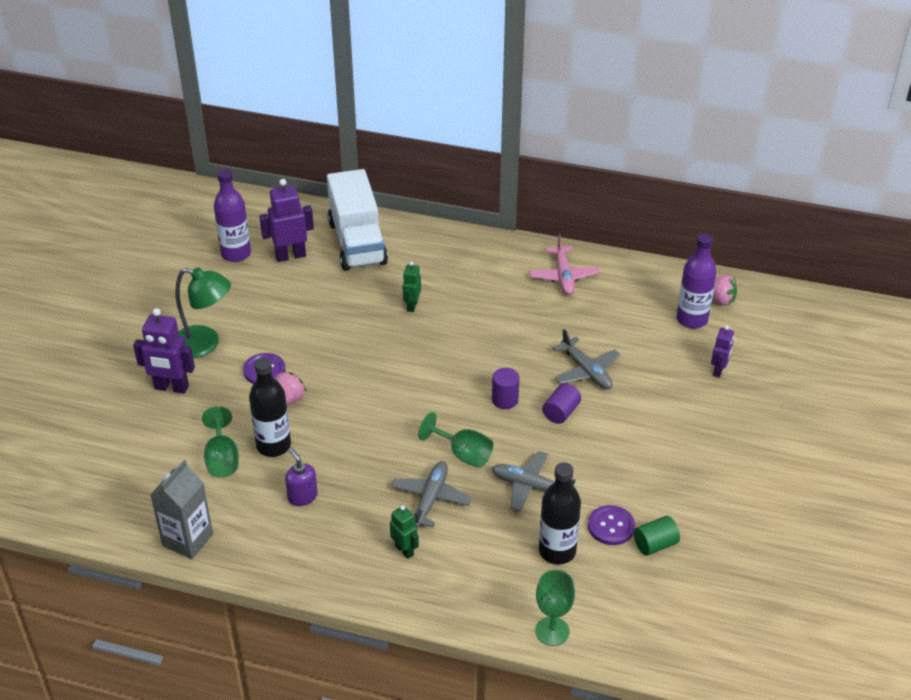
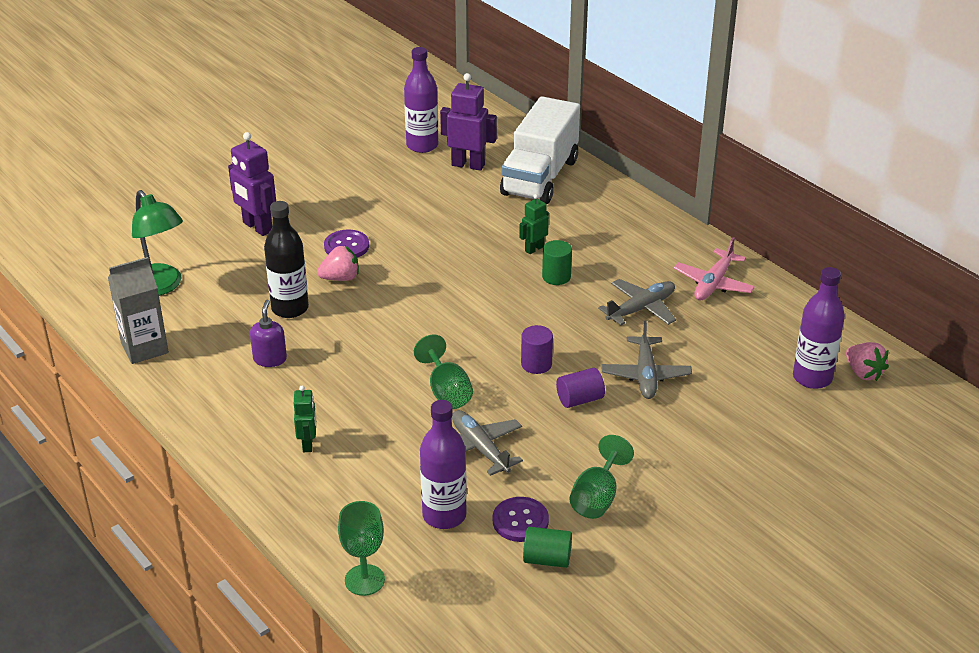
camera: 35 degrees right, 5 degrees down
(205, 344) = (320, 205): green lamp -> green lamp (160, 287)
(222, 459) = (238, 299): green goblet -> green goblet (597, 497)
(430, 498) = (377, 414): grey plane -> grey plane (641, 309)
(450, 322) = (556, 277): none -> green cylinder
(557, 551) = (444, 515): black bottle -> purple bottle
(719, 370) = (791, 437): purple robot -> none

